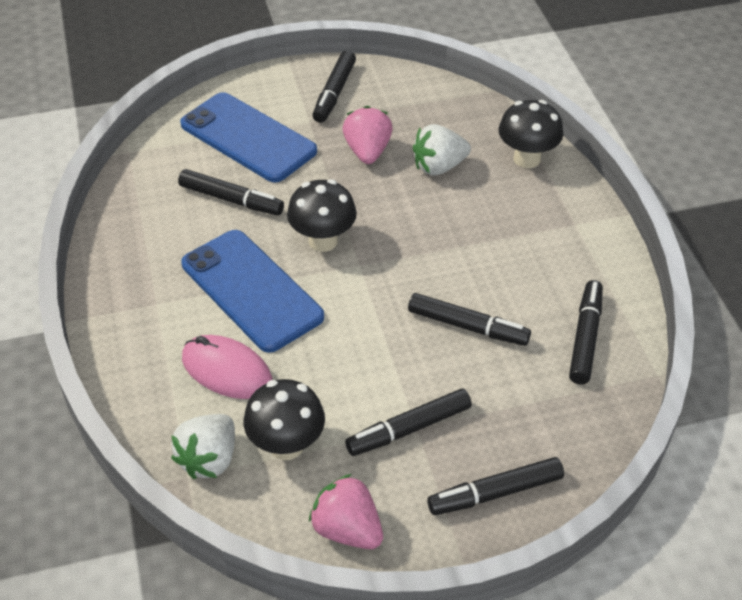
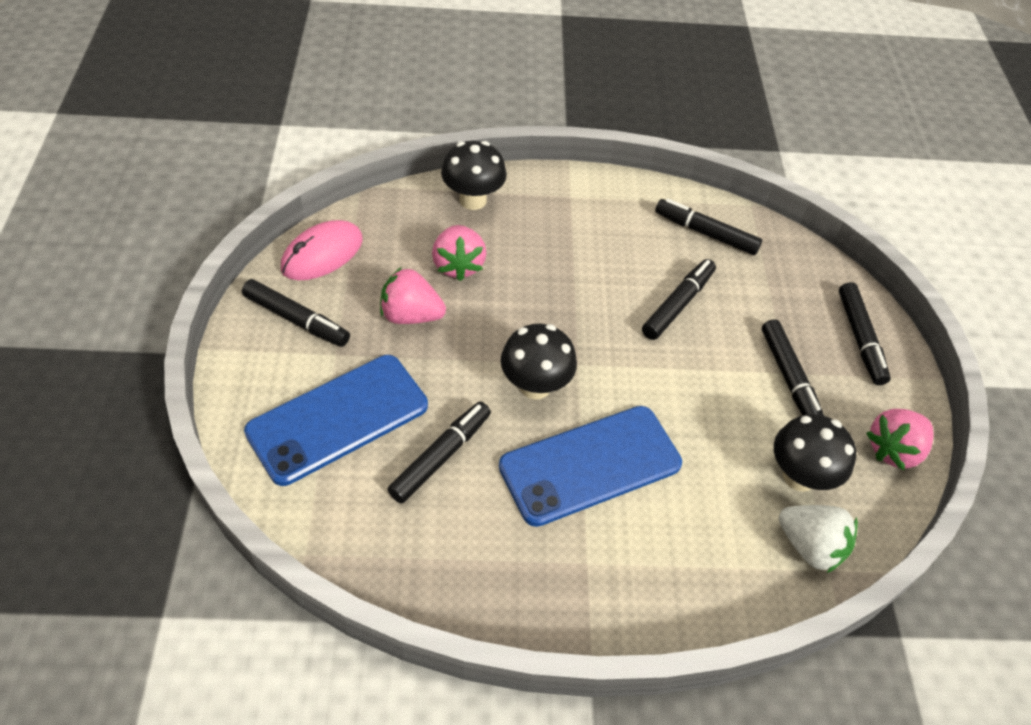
camera: 80 degrees left, 5 degrees up
(227, 370) = (698, 509): pink mouse -> pink mouse (322, 254)
(439, 167) = (458, 265): white strawberry -> pink strawberry

